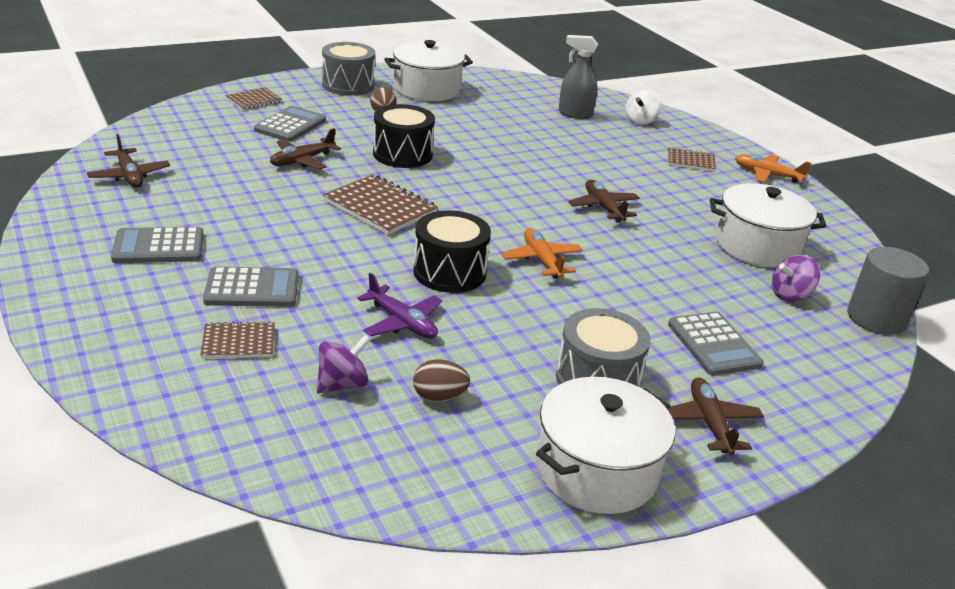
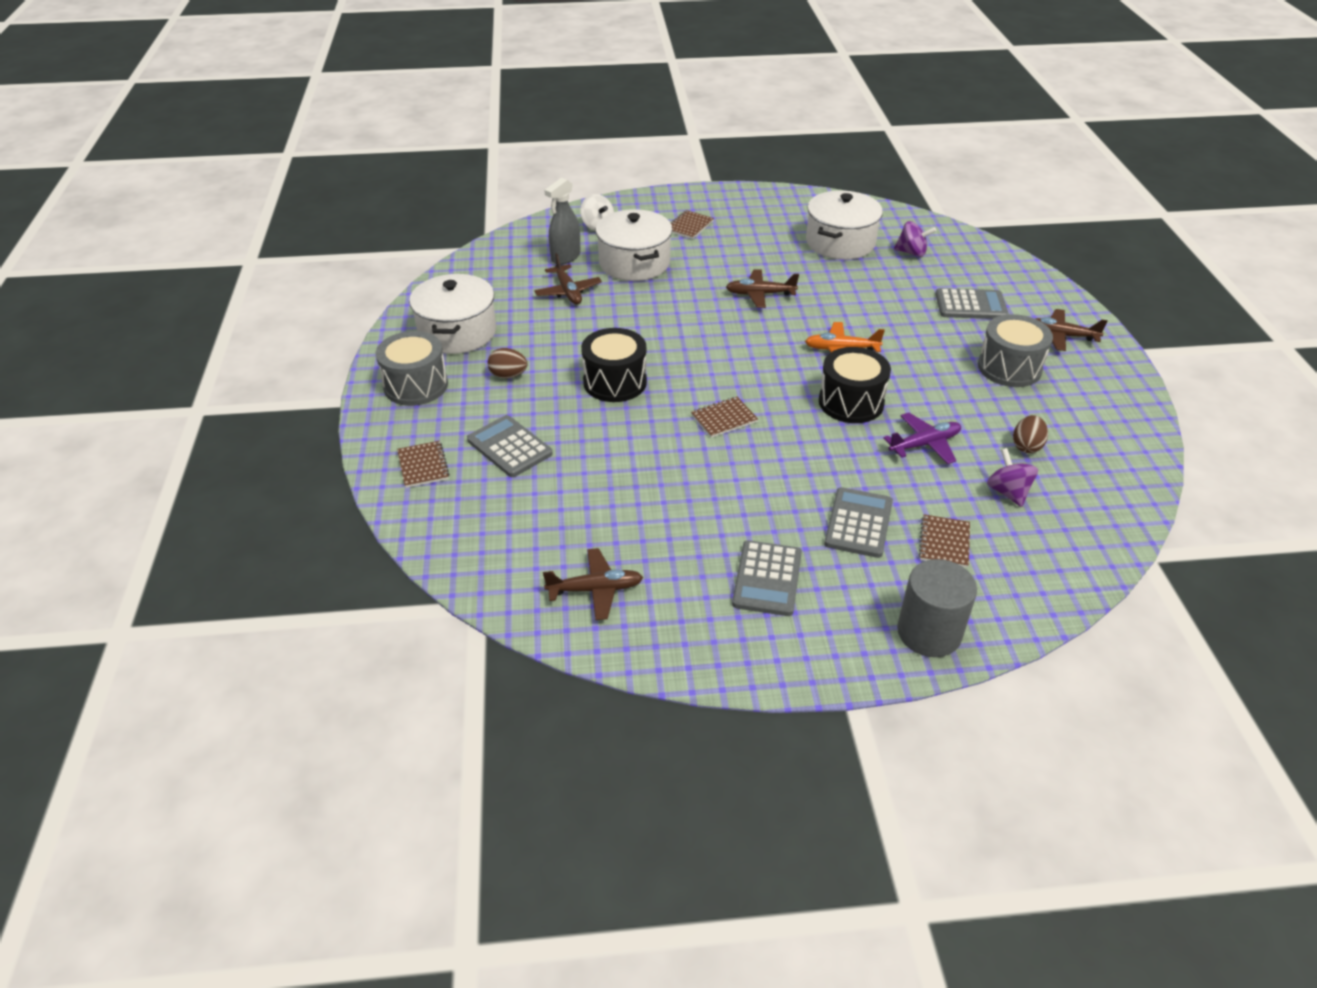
camera: 65 degrees left, 10 degrees up
(302, 160) = (604, 452): brown plane -> brown plane (568, 292)
(380, 207) = (724, 418): brown notebook -> brown notebook, size x0.58
(596, 470) = (1107, 396): white pot -> white pot (634, 263)
(767, 175) = (726, 199): orange plane -> none
(790, 295) = (911, 252): purple spinning top -> purple spinning top turned 75 degrees counterclockwise
(876, 318) = (946, 230): grey cylinder -> grey cylinder (929, 632)

